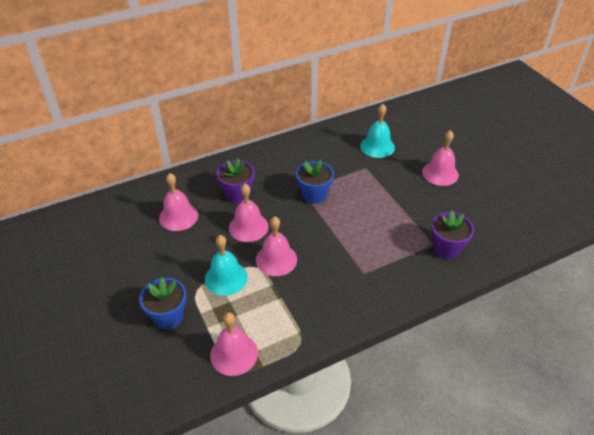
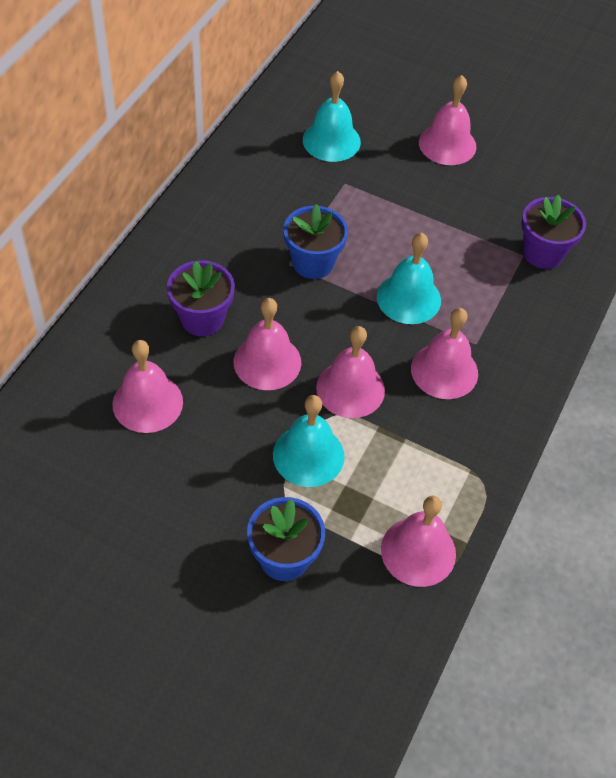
camera: 40 degrees left, 10 degrees up
(333, 277) = (444, 371): none -> pink bell
(347, 234) = (408, 298): none -> turquoise bell

